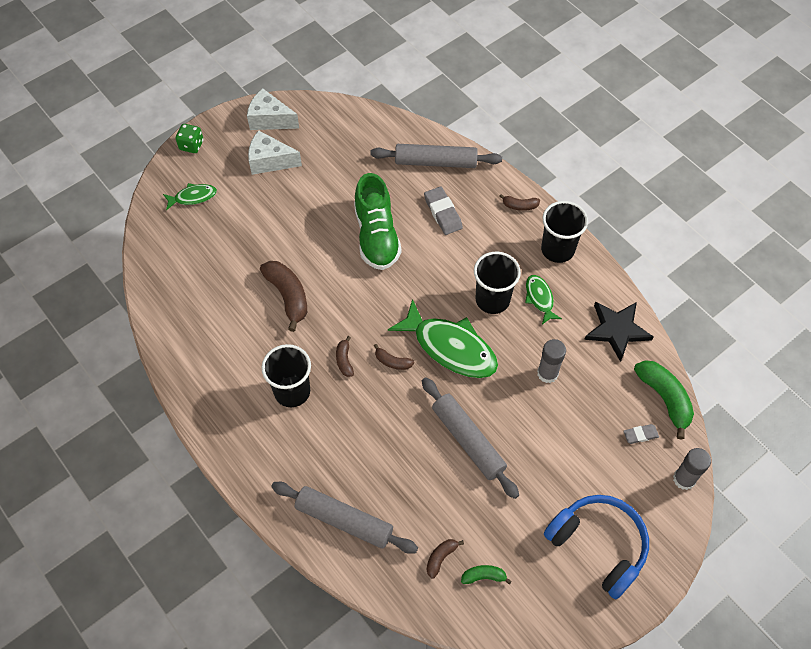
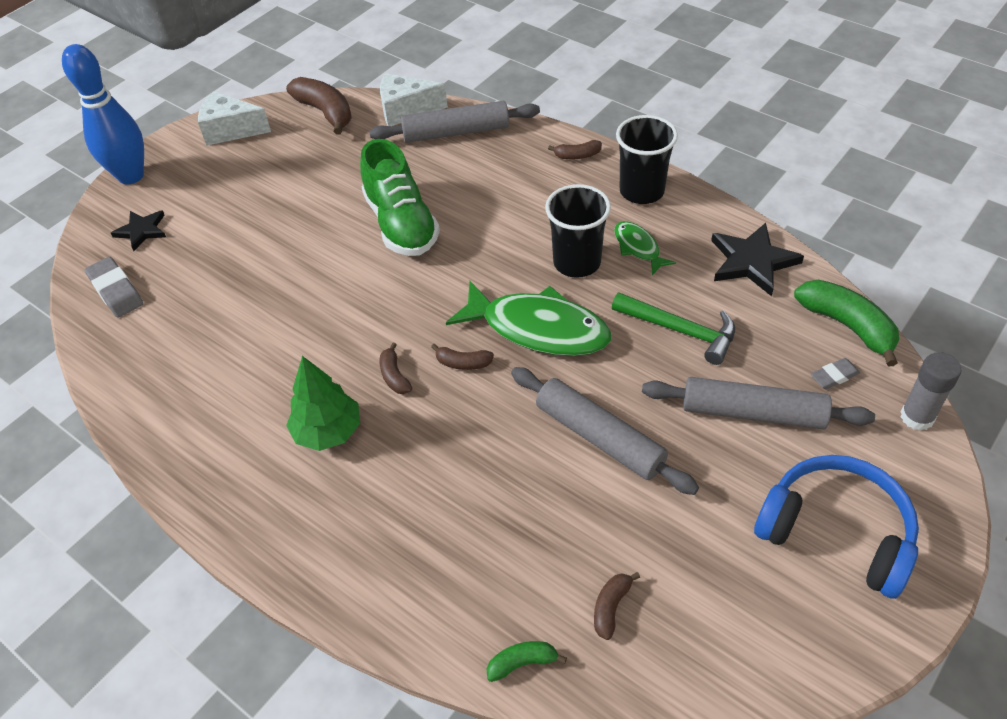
camera: 10 degrees left, 10 degrees down
(191, 145) = (131, 176): green dice -> blue bowling pin
(193, 197) = (142, 231): green fish -> black star
(270, 161) = (239, 172): white cheese -> white cheese (406, 110)
(288, 296) = (296, 316): brown banana -> brown banana (325, 112)
(292, 391) = (328, 432): black cup -> green tree
(344, 520) = (448, 589): grey rolling pin -> grey rolling pin (753, 413)
(443, 213) = (481, 182): grey eraser -> grey eraser (116, 291)
(483, 576) = (684, 618): green banana -> green banana (522, 663)
(547, 373) = (680, 330): grey glue stick -> green hammer

